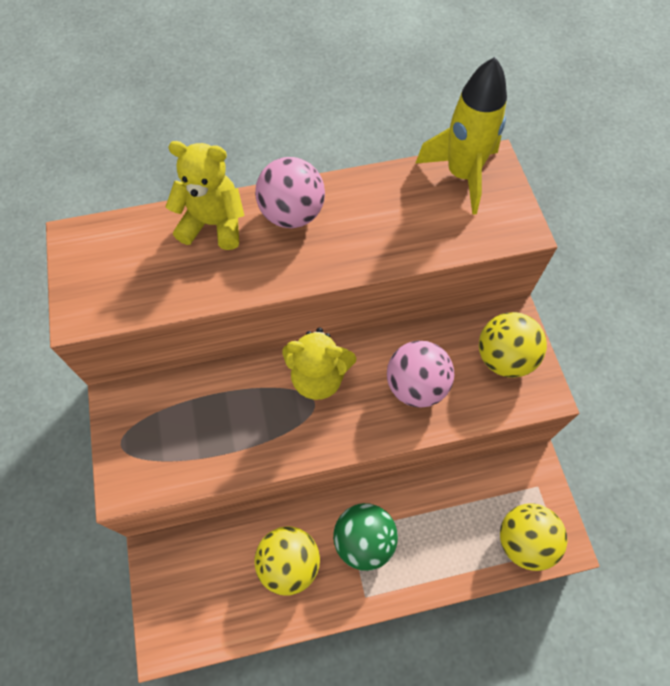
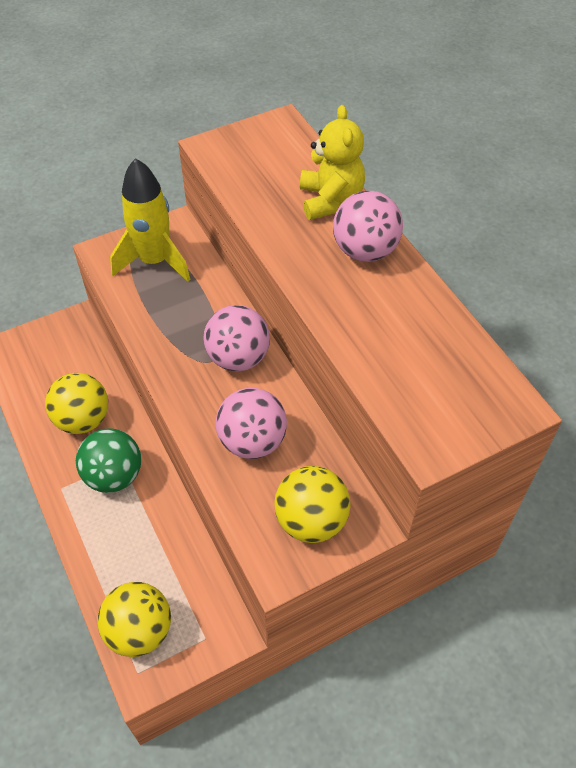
camera: 75 degrees right, 10 degrees down
(318, 377) = (238, 358): yellow teddy bear -> pink ball
(462, 175) = (481, 380): yellow rocket -> yellow rocket (154, 261)

